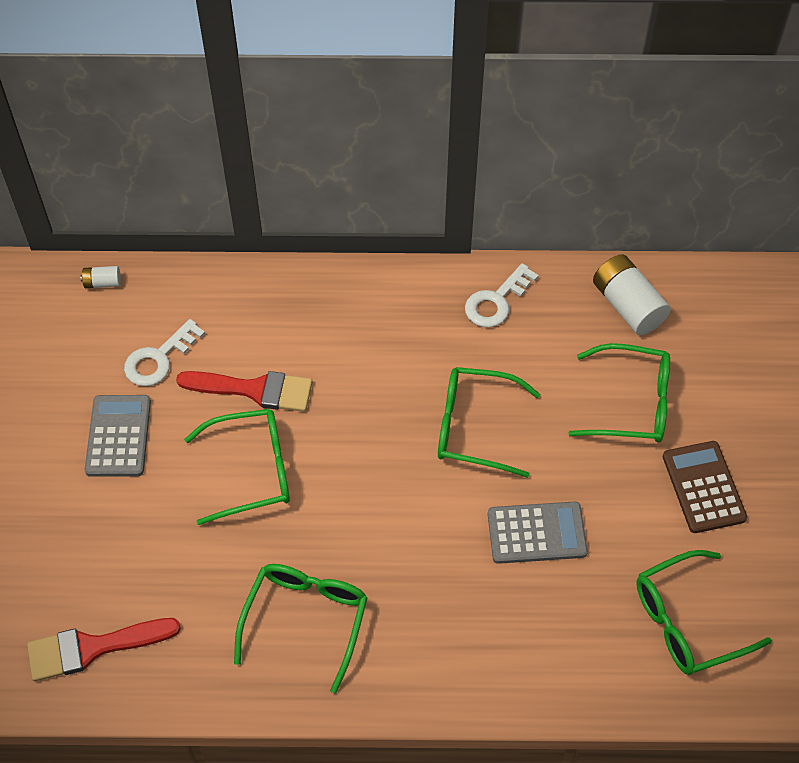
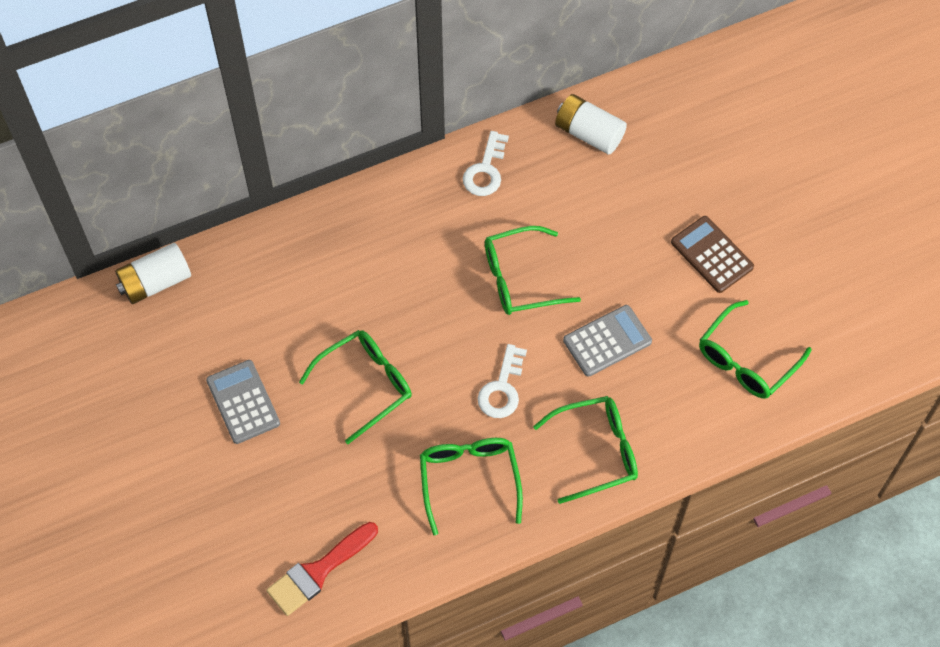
camera: 25 degrees left, 5 degrees up
(102, 283) = (155, 282): white battery -> white battery, size x2.06
(159, 359) = (240, 326): white key -> white key (502, 388)
(254, 390) = (332, 320): red brush -> none
(631, 403) = (628, 211): green glasses -> green glasses (596, 451)

